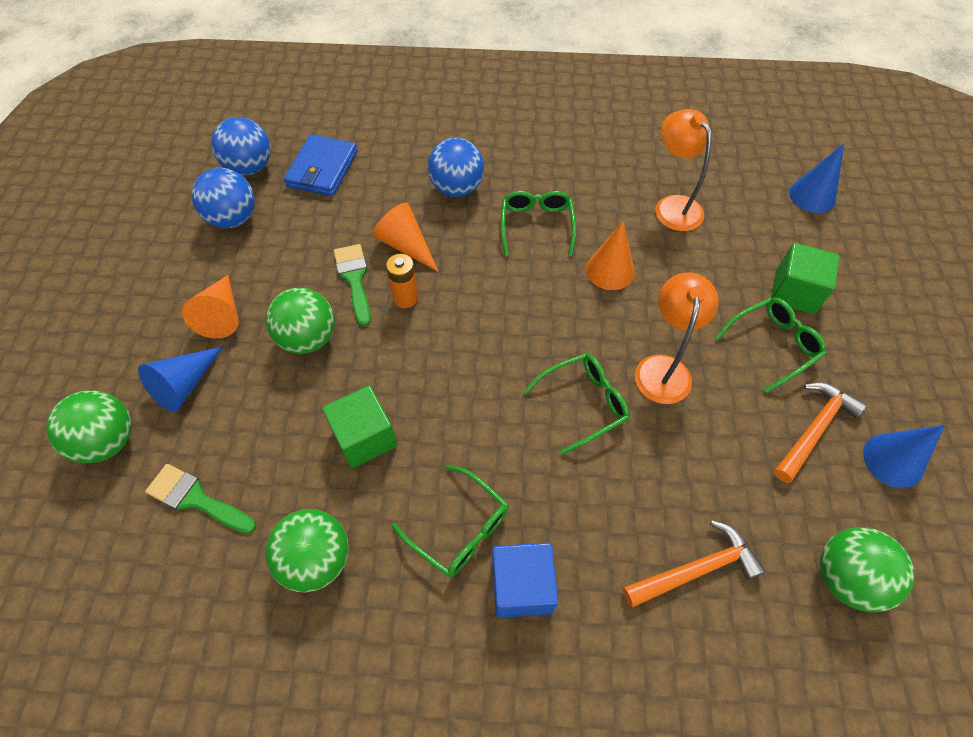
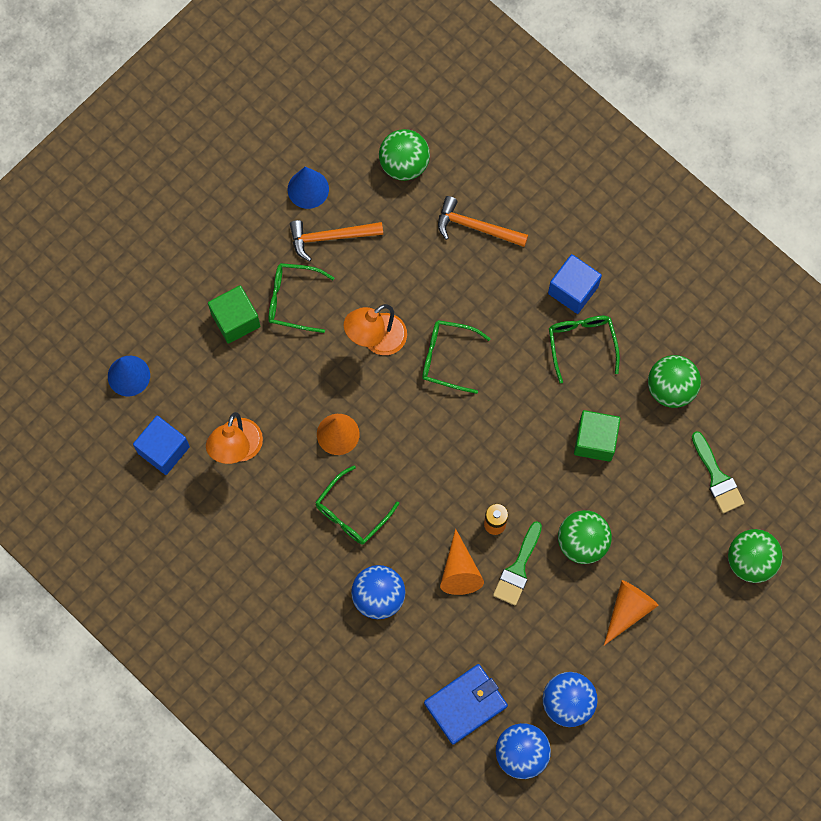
camera: 140 degrees left, 15 degrees up
(185, 384) = (682, 568): blue cone -> none
(723, 170) = (163, 450): none -> blue cube

